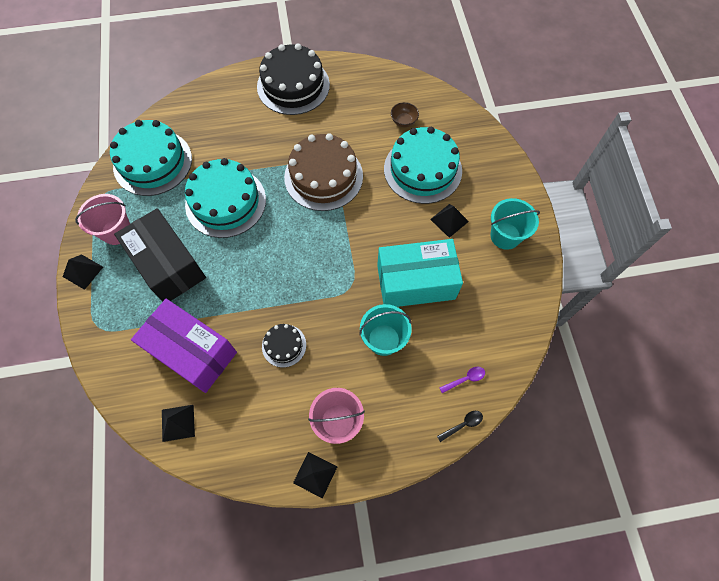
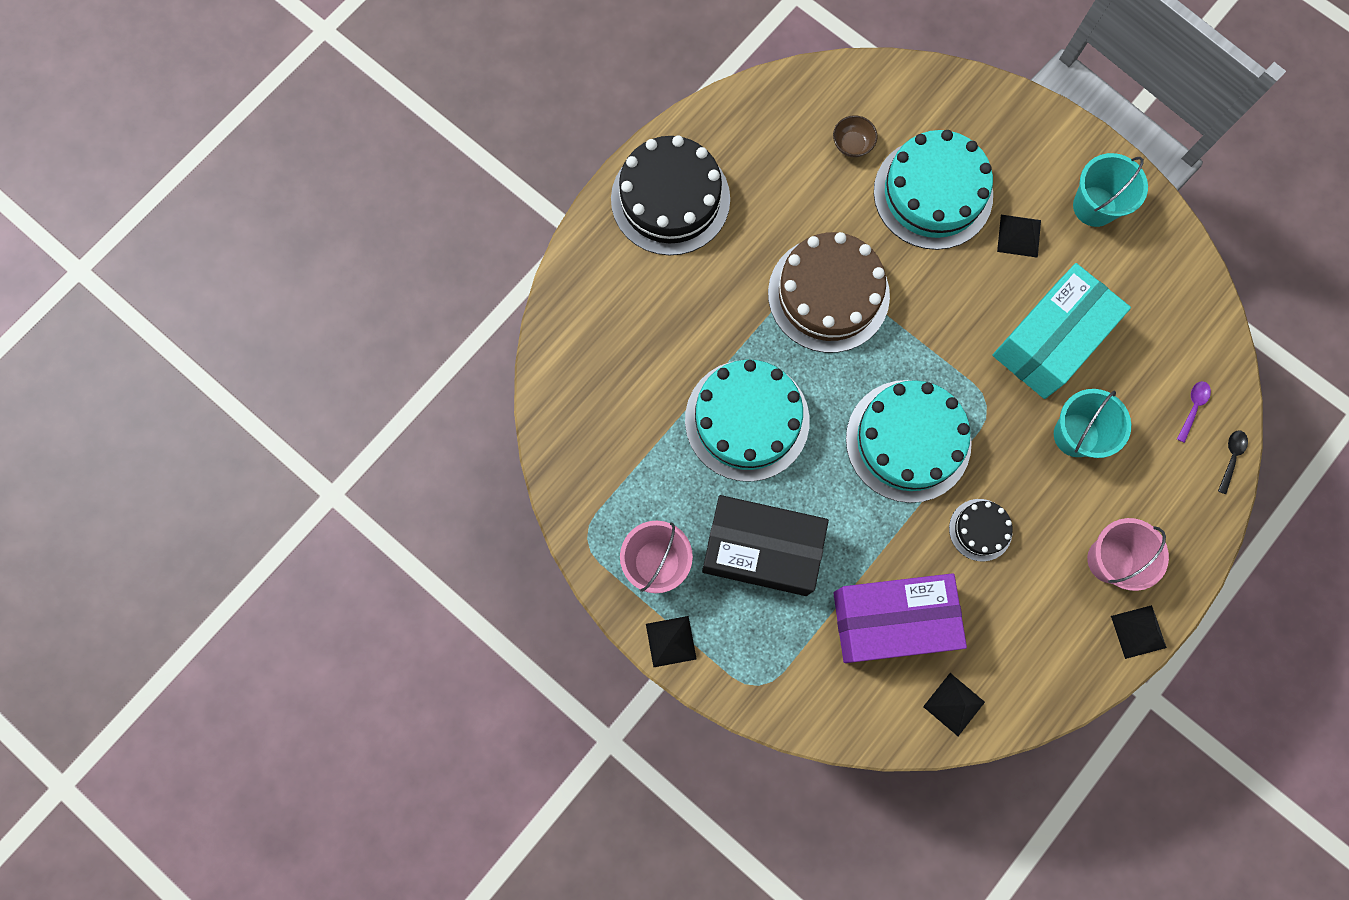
camera: 40 degrees left, 10 degrees up
(152, 162) = (604, 443): turquoise cake -> turquoise cake (908, 441)

